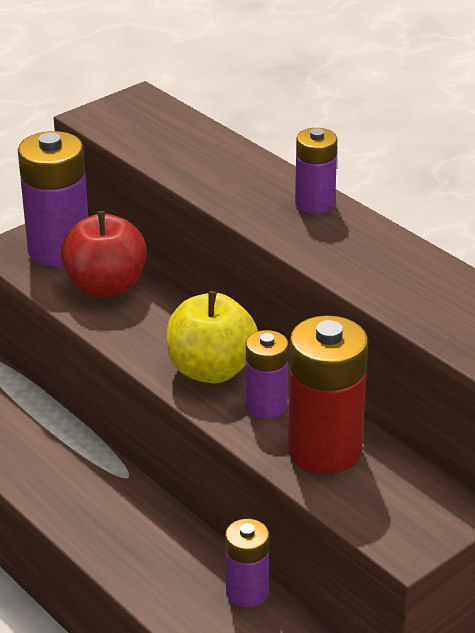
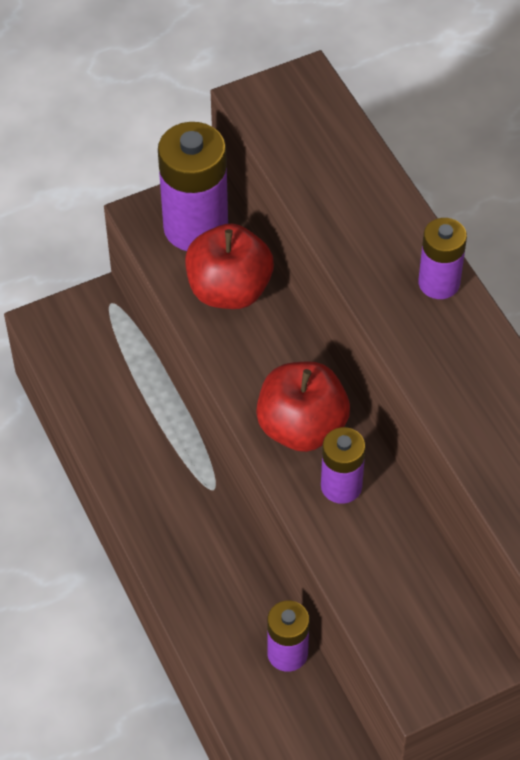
camera: 15 degrees right, 20 degrees up
(211, 370) = (302, 427): yellow apple -> red apple
(324, 450) = (379, 556): red battery -> none

